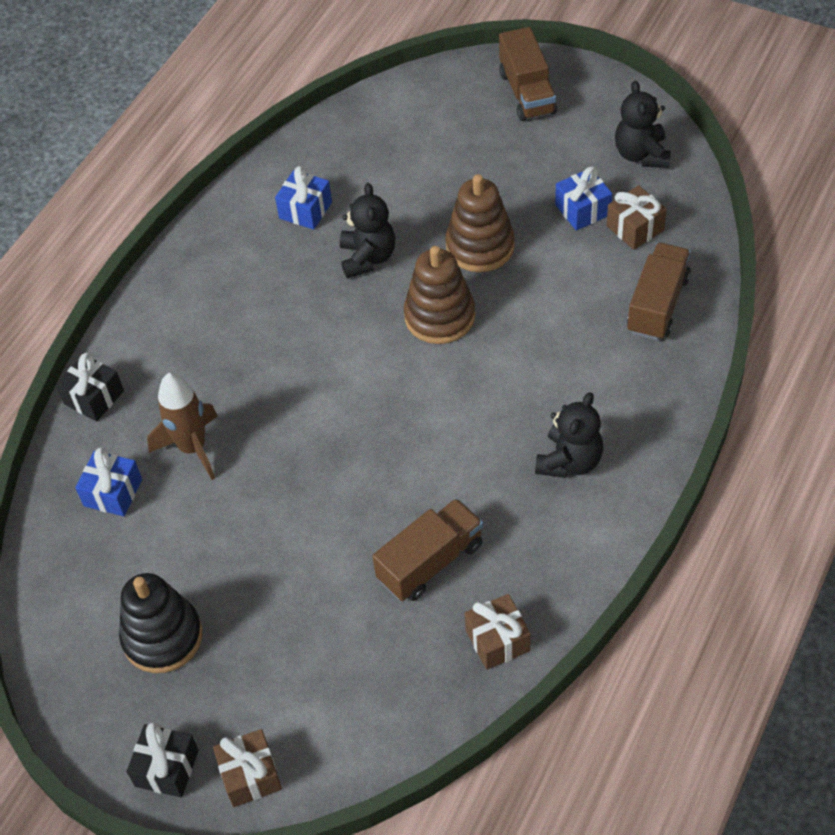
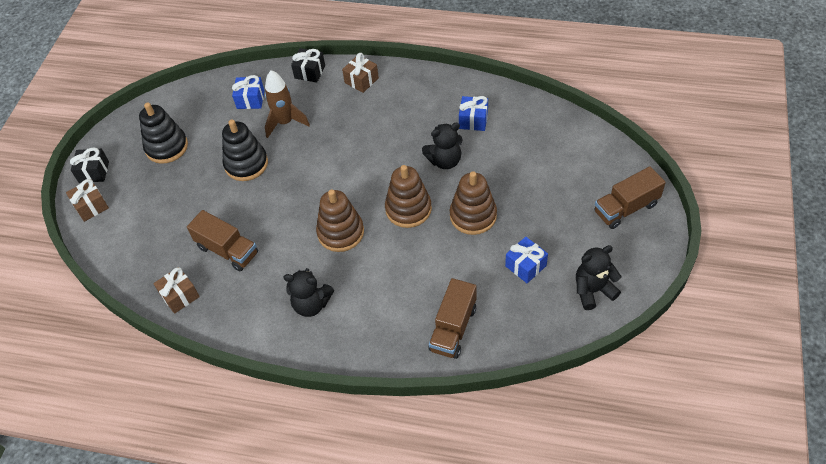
camera: 75 degrees right, 0 degrees up
(259, 515) = (246, 164): none -> black stacking toy
(452, 405) = (340, 232): none -> brown stacking toy
(635, 228) = (519, 301): brown gift -> brown gift (361, 80)
(657, 304) = (453, 328): brown truck -> brown truck turned 105 degrees clockwise

